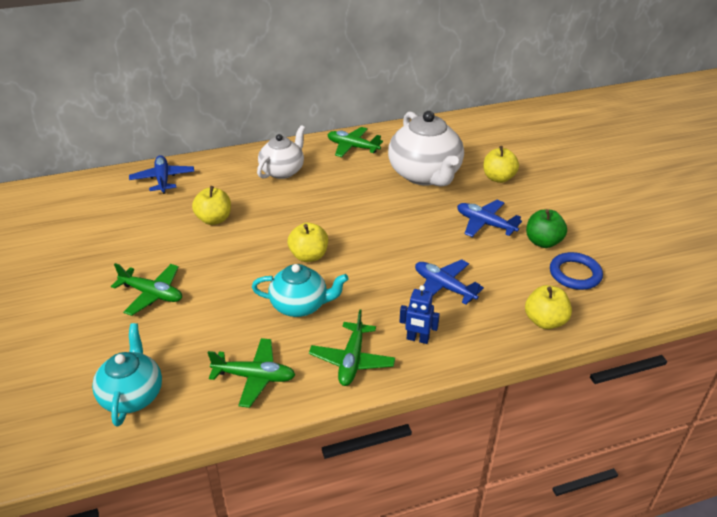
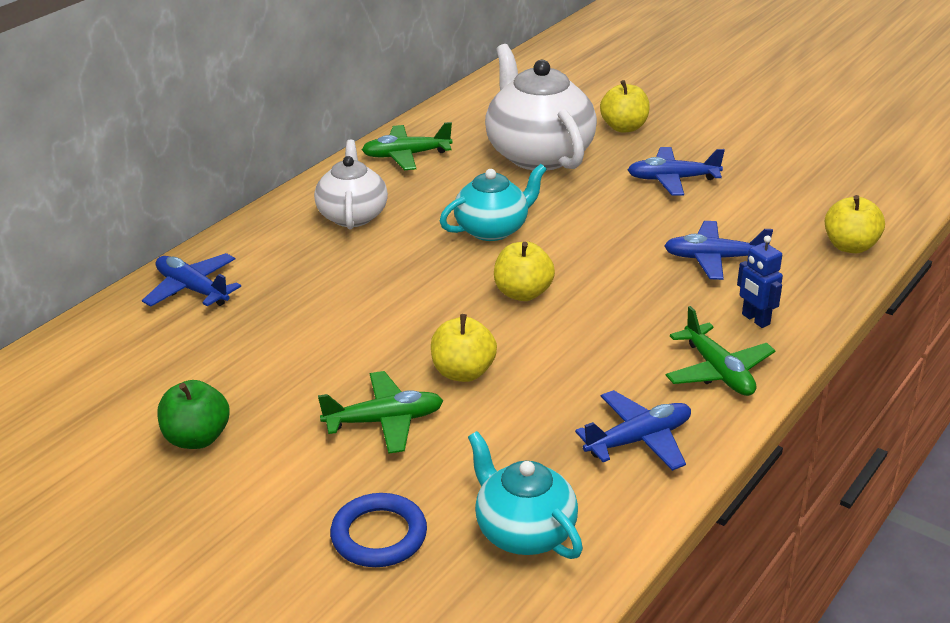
camera: 35 degrees left, 5 degrees down
(214, 219) = (341, 305): yellow apple -> yellow apple (463, 372)
(254, 377) = (638, 440): green plane -> blue plane
(300, 305) = (586, 347): turquoise teapot -> turquoise teapot (493, 229)
(417, 339) = (755, 319): blue robot -> blue robot turned 75 degrees clockwise
(425, 175) = (538, 154): white teapot -> white teapot turned 150 degrees counterclockwise
(543, 242) = (753, 173): green apple -> green apple (197, 438)
(575, 274) = (821, 191): blue ring -> blue ring (379, 535)

